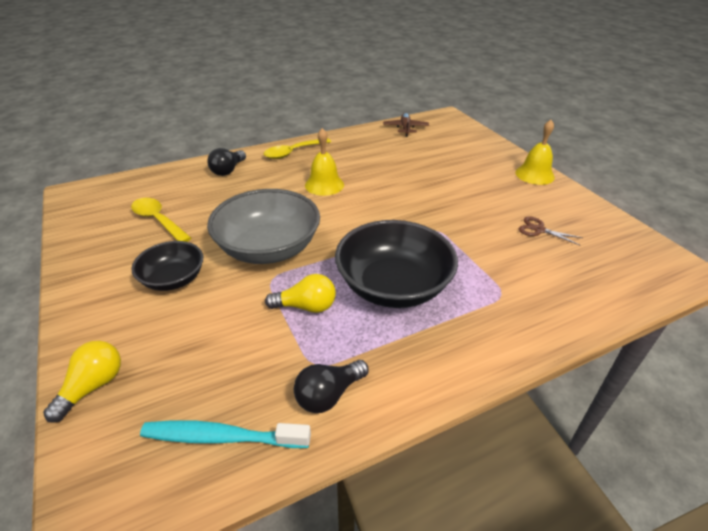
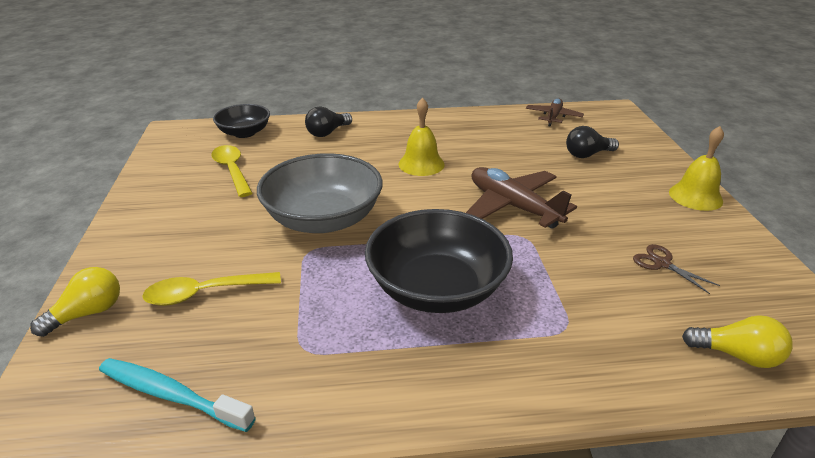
camera: 20 degrees right, 5 degrees down
(173, 279) = (214, 230): black bowl -> black bowl (244, 133)
(293, 152) = (406, 124): yellow spoon -> yellow spoon (204, 293)
(306, 306) = (328, 287): yellow light bulb -> yellow light bulb (737, 355)
(328, 395) = (299, 385): black light bulb -> black light bulb (587, 154)
(414, 207) = (513, 206): none -> brown plane

